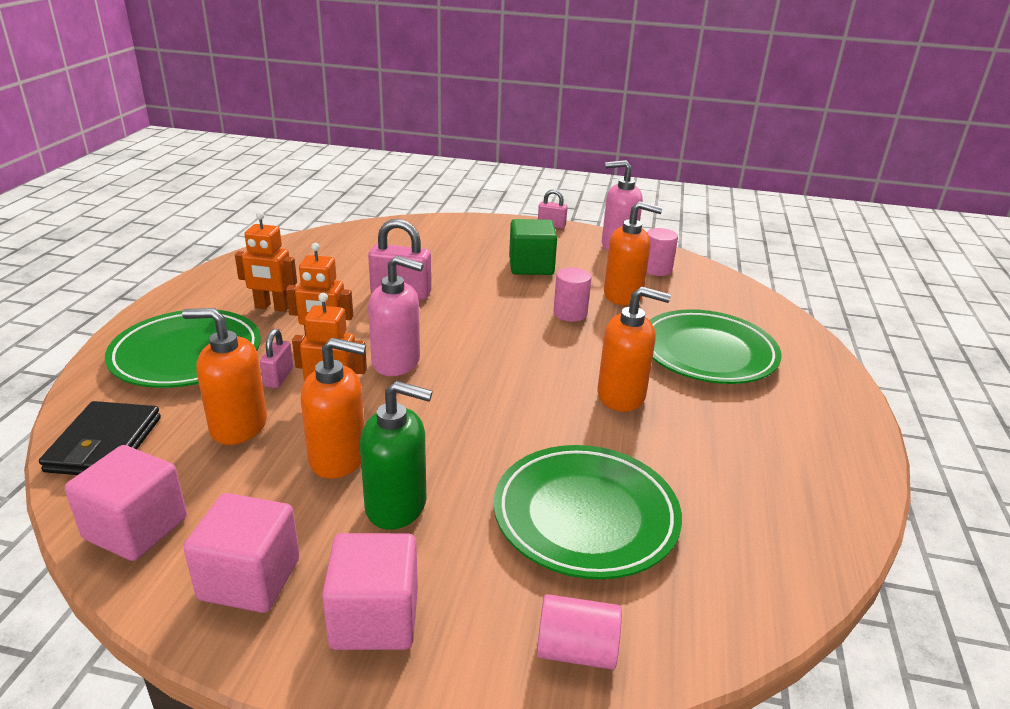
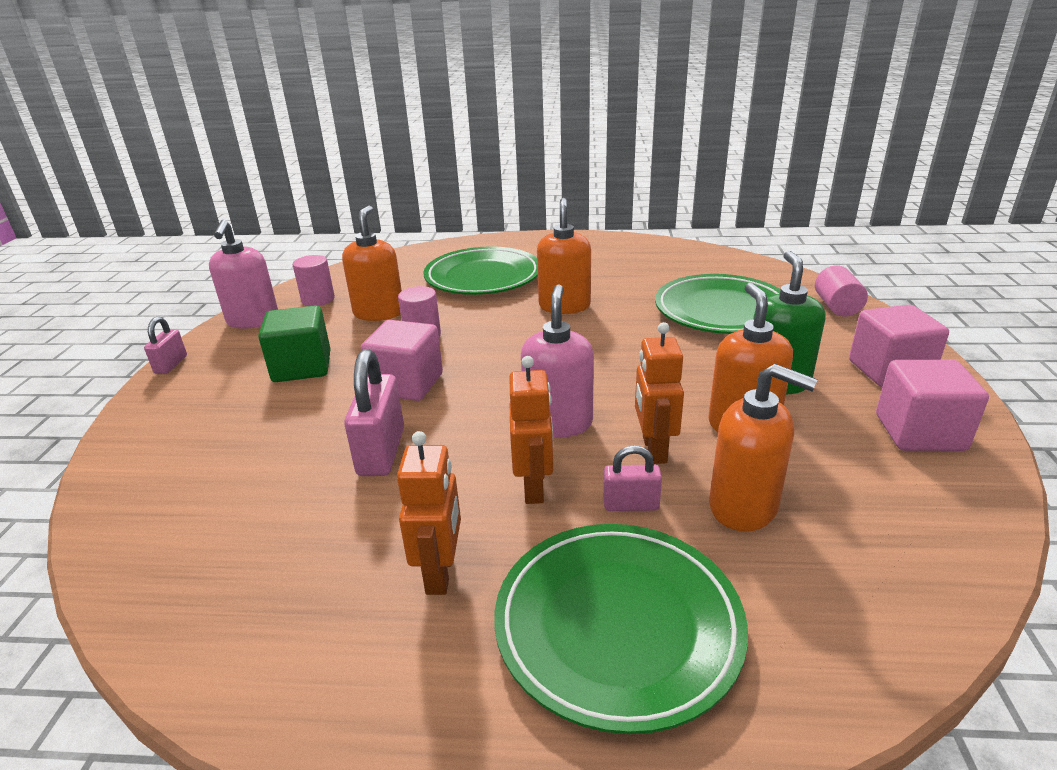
camera: 95 degrees left, 0 degrees up
(104, 444) = (864, 620): black wallet -> none
(136, 528) = (945, 523): pink cube -> pink cube (407, 384)
(238, 426) = (744, 507): orange soap dispenser -> orange soap dispenser turned 60 degrees counterclockwise

